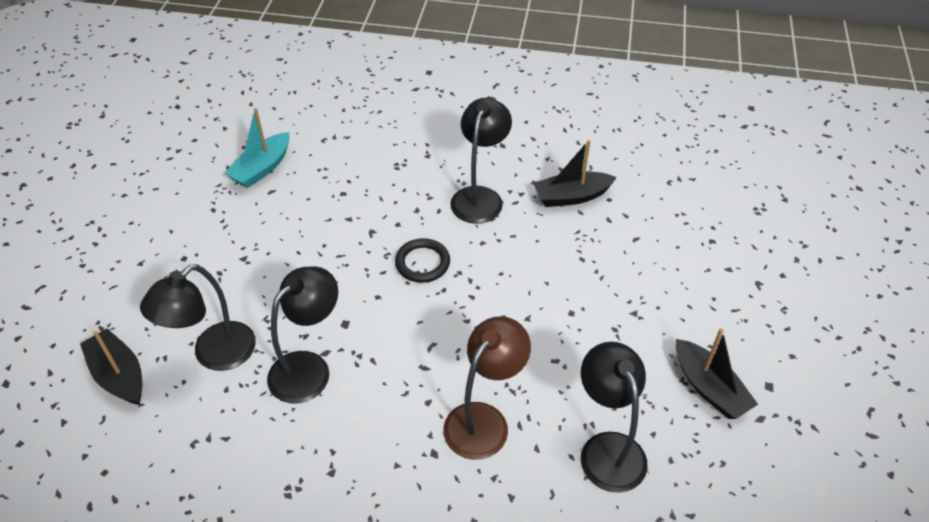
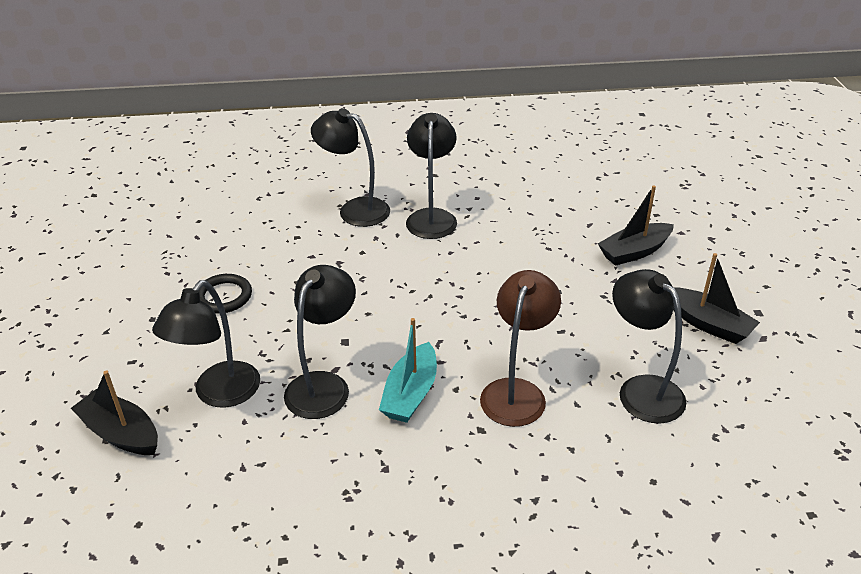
camera: 15 degrees left, 10 degrees down
(262, 168) = (205, 230): turquoise boat -> turquoise boat (410, 393)
(409, 172) = (355, 209): none -> black lamp
(422, 263) = (400, 278): black ring -> black ring (224, 296)
(571, 196) = (516, 203): black boat -> black boat (634, 252)

